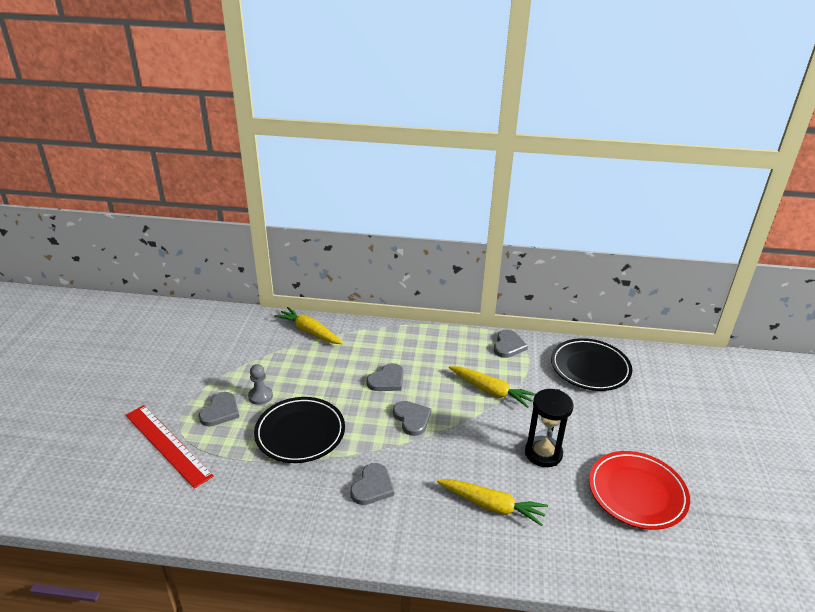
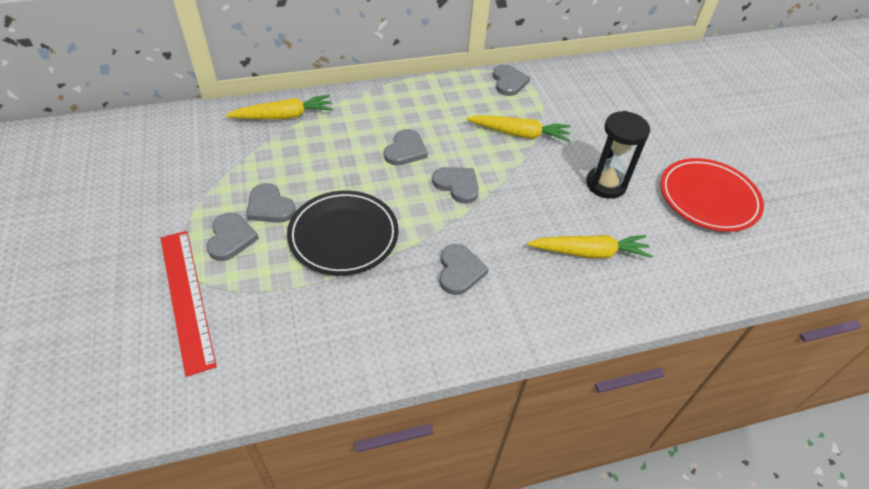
camera: 25 degrees left, 15 degrees up
(167, 444) = (186, 298): red ruler -> red ruler turned 45 degrees clockwise
(260, 396) = (270, 206): grey pawn -> grey heart
(310, 332) = (283, 116): yellow carrot -> yellow carrot turned 150 degrees clockwise
(590, 368) = (598, 86): black plate -> none

